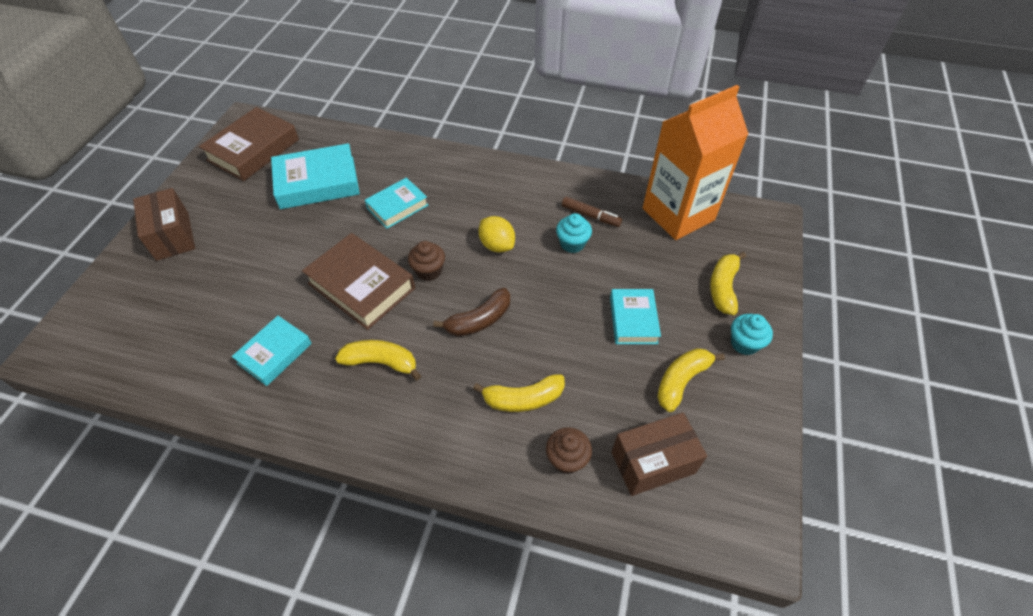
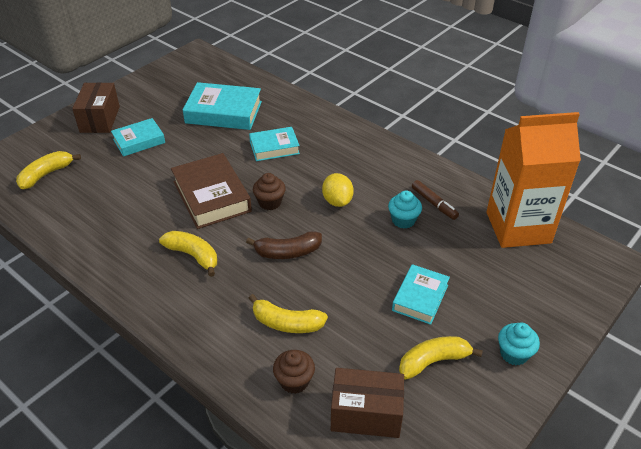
camera: 25 degrees right, 10 degrees down
(253, 150) = (190, 76): brown book -> none
(275, 353) = (121, 222): turquoise book -> turquoise book (139, 141)
(723, 288) = (523, 301): yellow banana -> yellow banana (46, 174)

